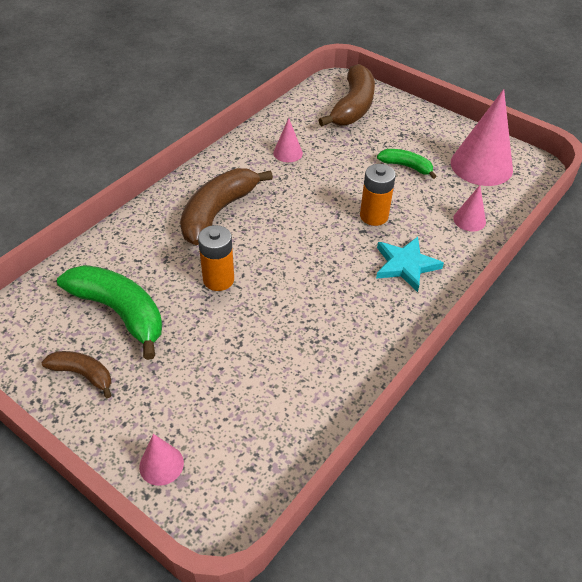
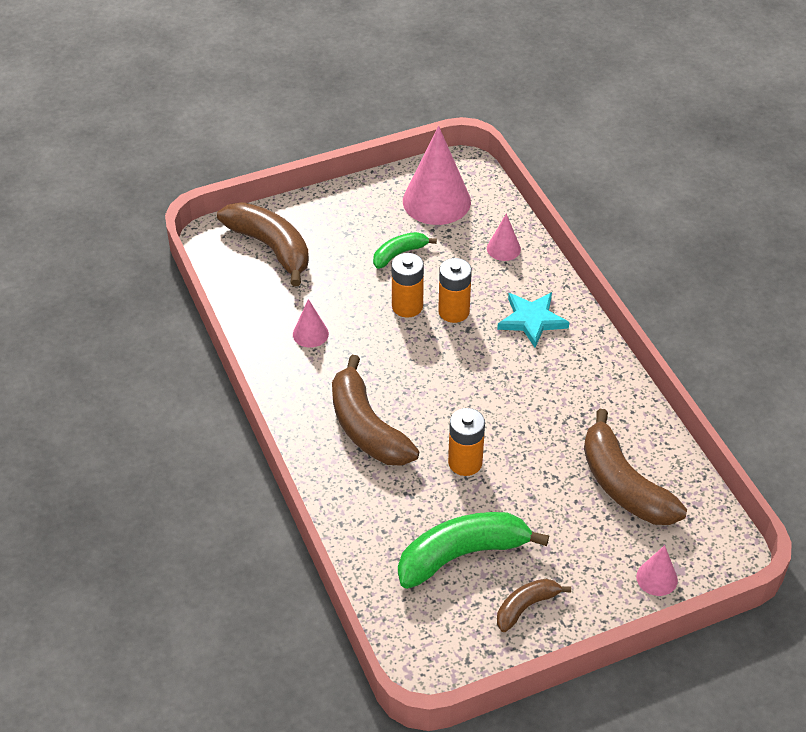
camera: 60 degrees left, 0 degrees up
(261, 397) = (623, 485): none -> brown banana
(356, 189) = (407, 306): none -> orange battery

